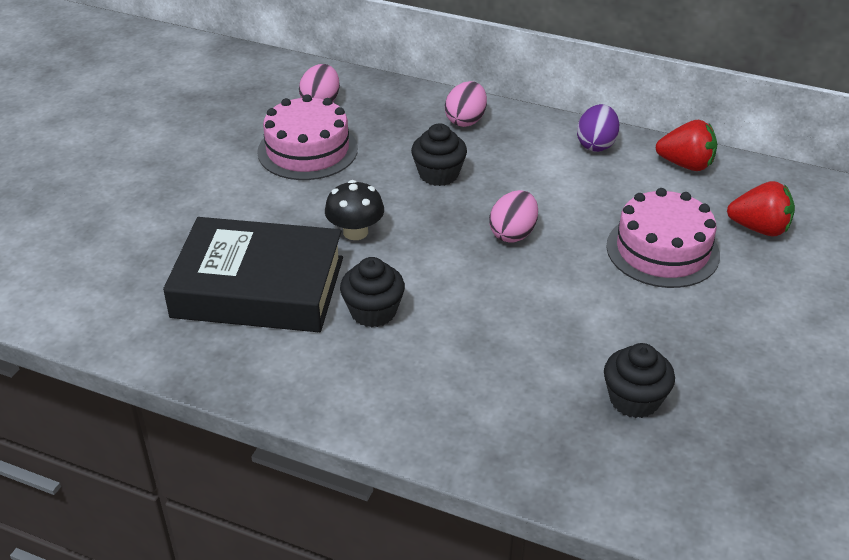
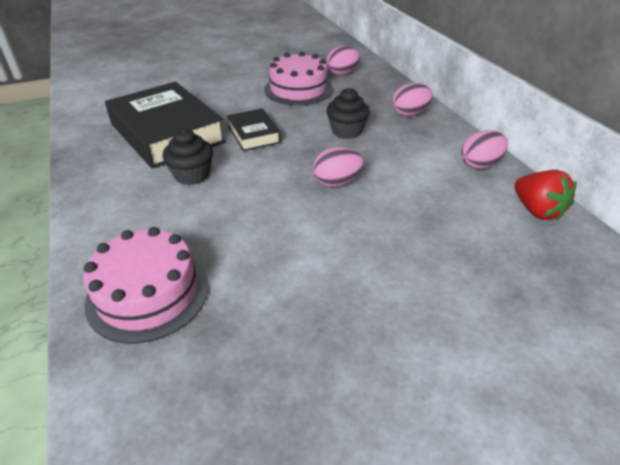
camera: 45 degrees right, 0 degrees up
(355, 232) = (254, 134): black mushroom -> black book
(596, 144) = (480, 164): purple egg -> pink egg
(634, 400) = (237, 334): black cupcake -> none
(662, 250) = (425, 252): pink cake -> pink cake (148, 293)
(759, 228) = (539, 289): red strawberry -> none

